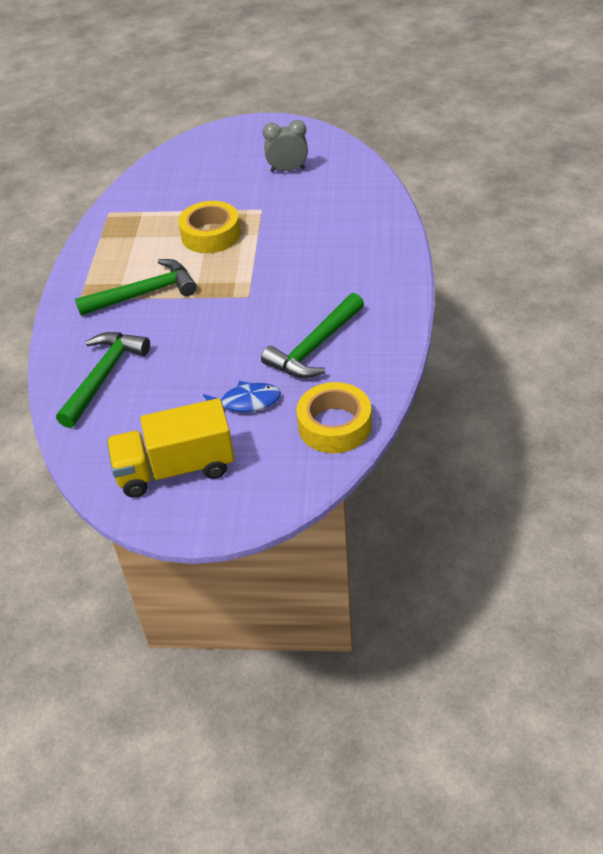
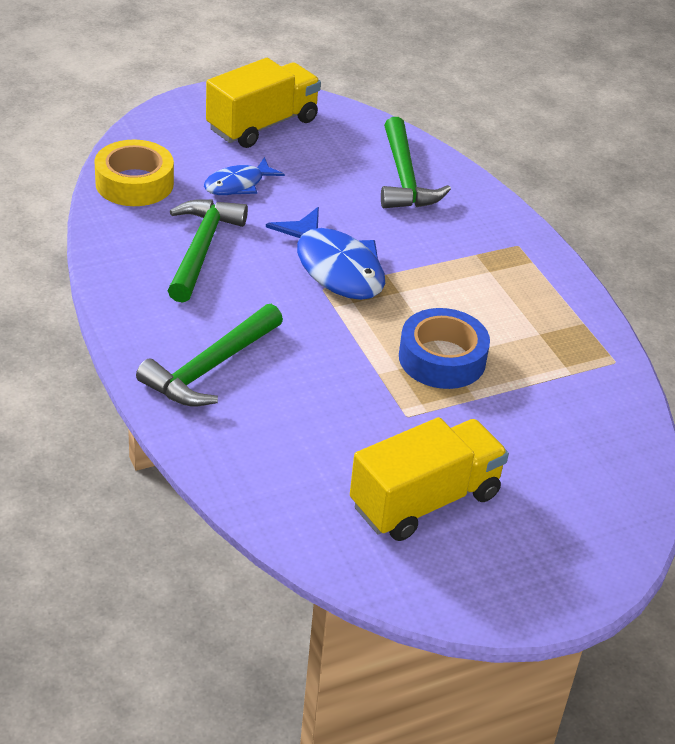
camera: 145 degrees right, 5 degrees down
(144, 293) = (450, 265): green hammer -> green hammer (210, 368)
(210, 235) = (442, 359): yellow tape -> blue tape
(226, 310) = (335, 267): none -> blue fish
(287, 170) = (425, 500): grey clock -> yellow truck

